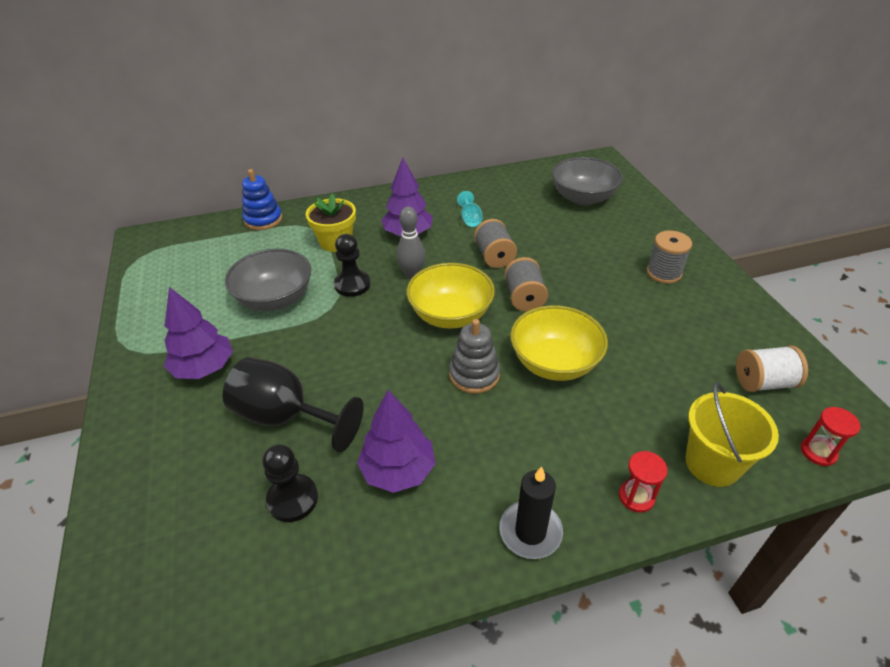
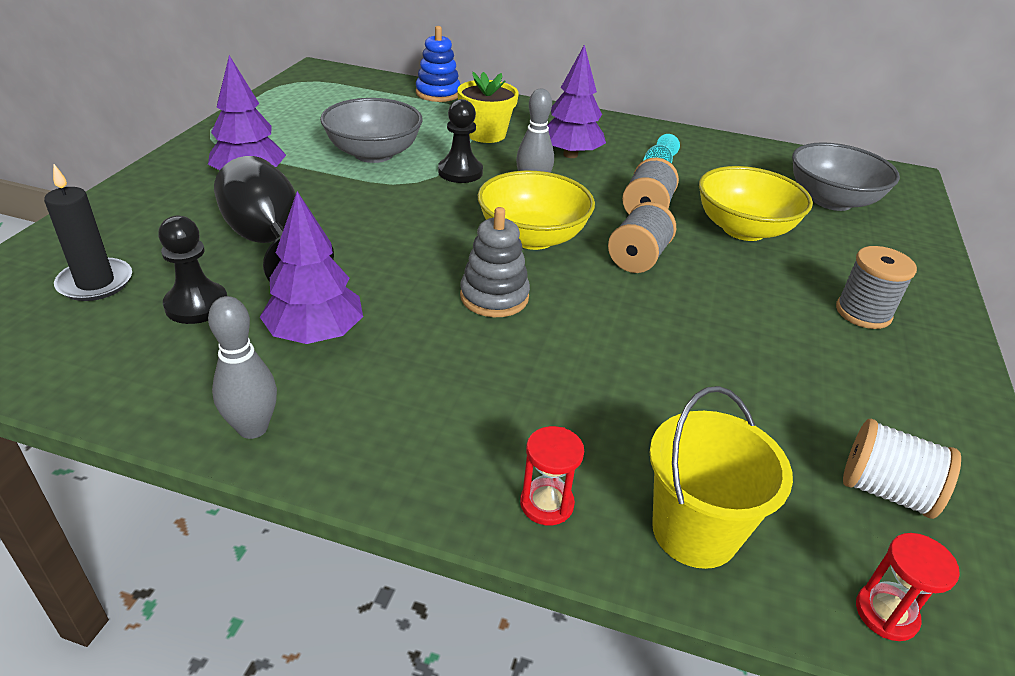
camera: 30 degrees right, 5 degrees down
(435, 563) = (253, 428): none -> grey bowling pin
(530, 531) = (381, 461): black candle -> black candle (95, 283)
(554, 363) = (602, 330): yellow bowl -> yellow bowl (743, 229)

